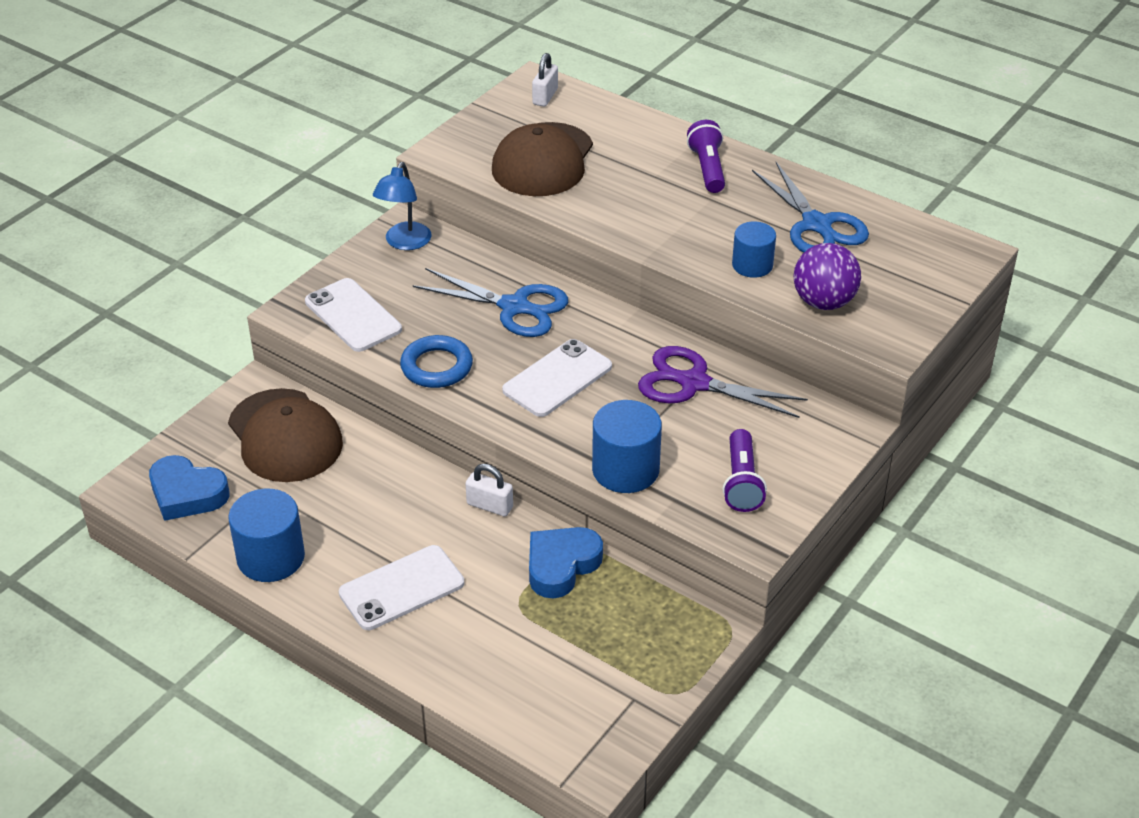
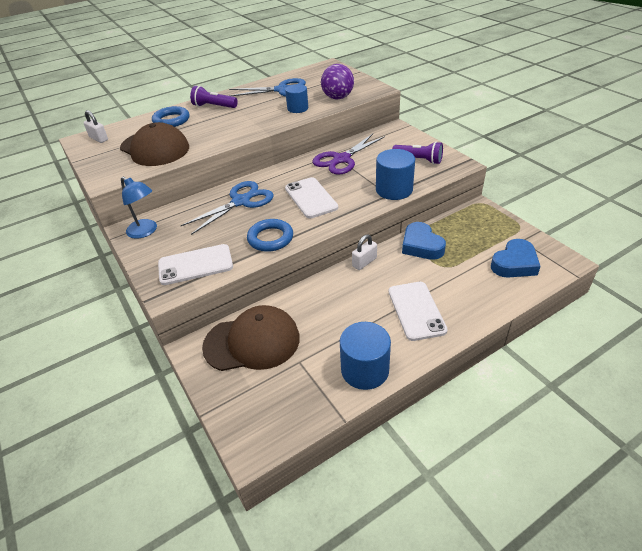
camera: 65 degrees left, 0 degrees up
(187, 494) = (278, 409): blue heart -> blue heart (514, 263)
(636, 142) = (171, 120): none -> blue ring

